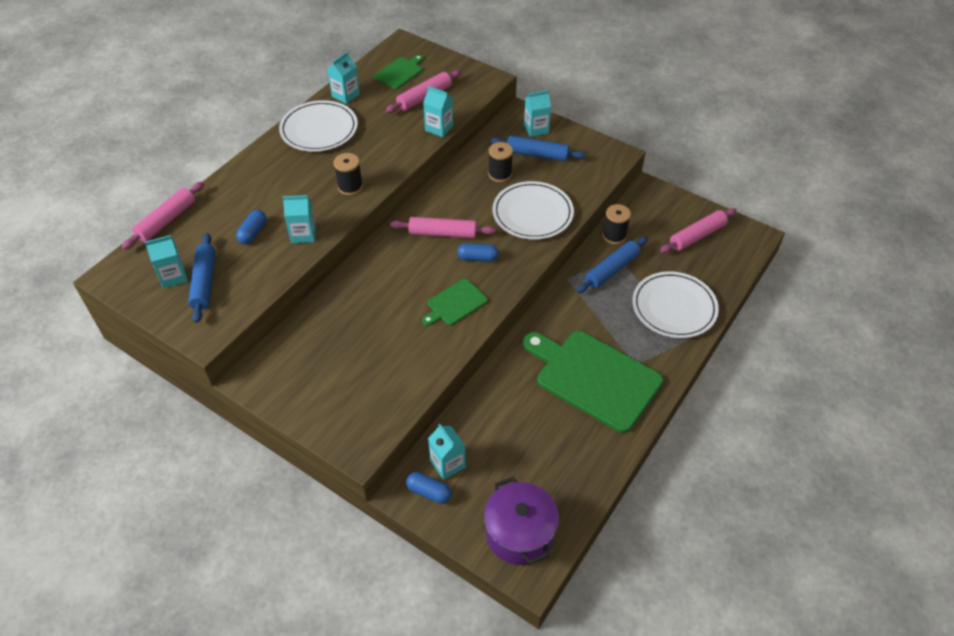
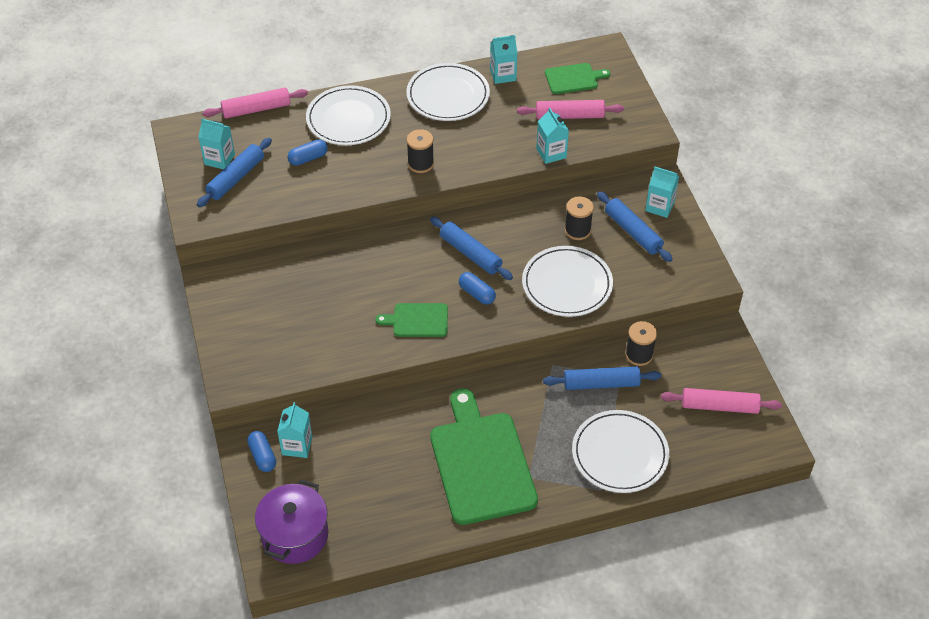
camera: 40 degrees right, 0 degrees up
(256, 186) = (348, 119): none -> white plate
(303, 234) = (344, 183): turquoise carton -> none
(443, 233) = (470, 253): pink rolling pin -> blue rolling pin

